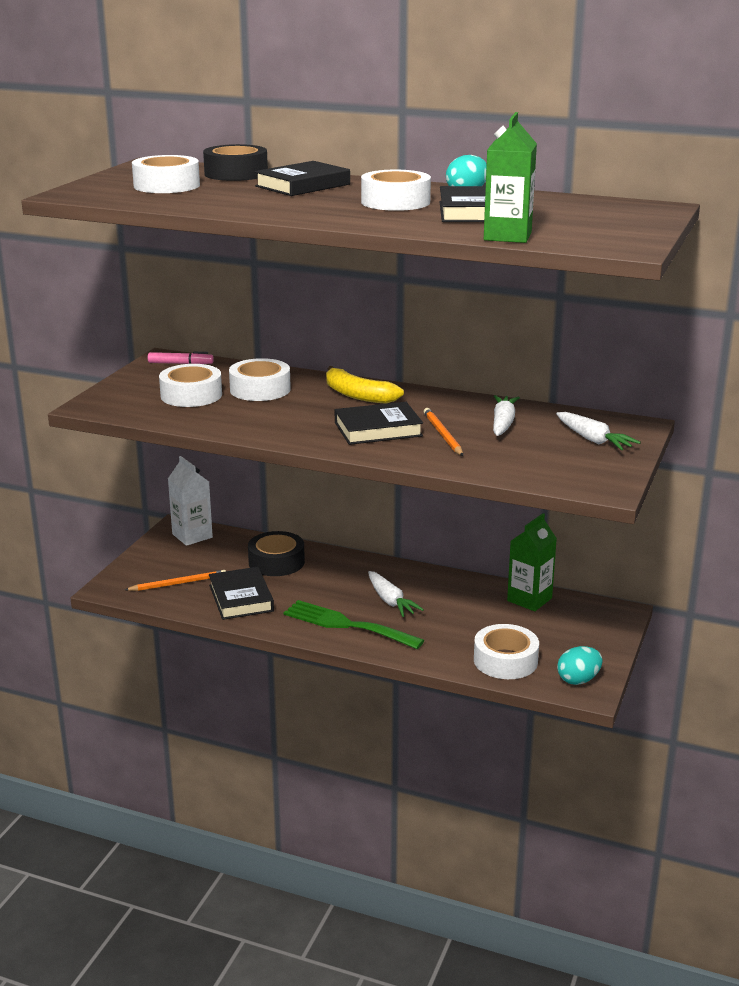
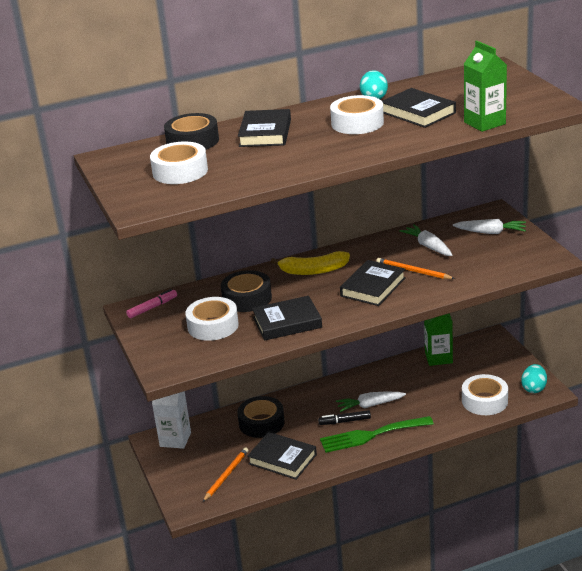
camera: 40 degrees left, 5 degrees up
(248, 420) = (287, 322): none -> black book
(260, 389) = (247, 298): white tape -> black tape
(345, 600) = (344, 421): none -> black marker
(390, 601) = (370, 405): white carrot -> white carrot turned 150 degrees clockwise

